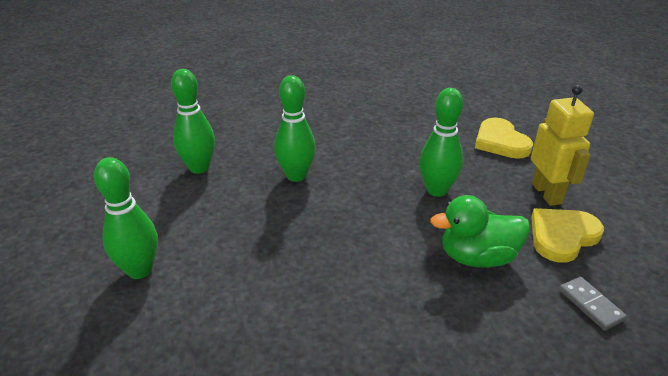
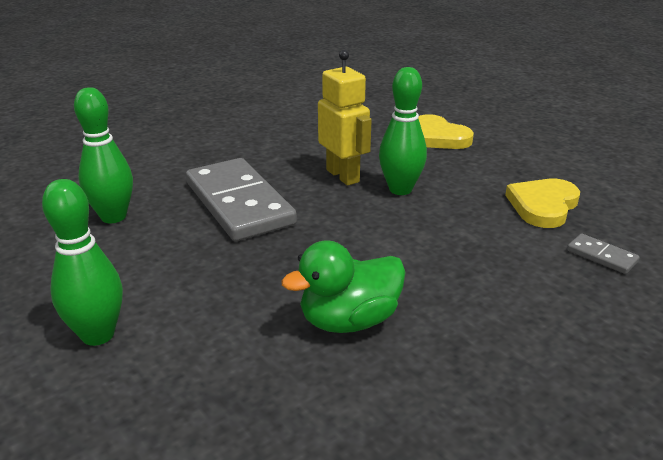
camera: 20 degrees left, 5 degrees down
(296, 175) = (238, 203): green bowling pin -> grey domino
(477, 257) = (475, 239): green duck -> green duck (349, 320)
(547, 193) = (508, 173): yellow robot -> yellow robot (343, 176)

